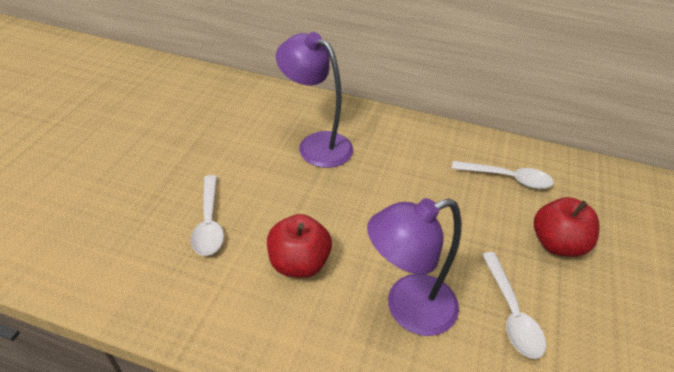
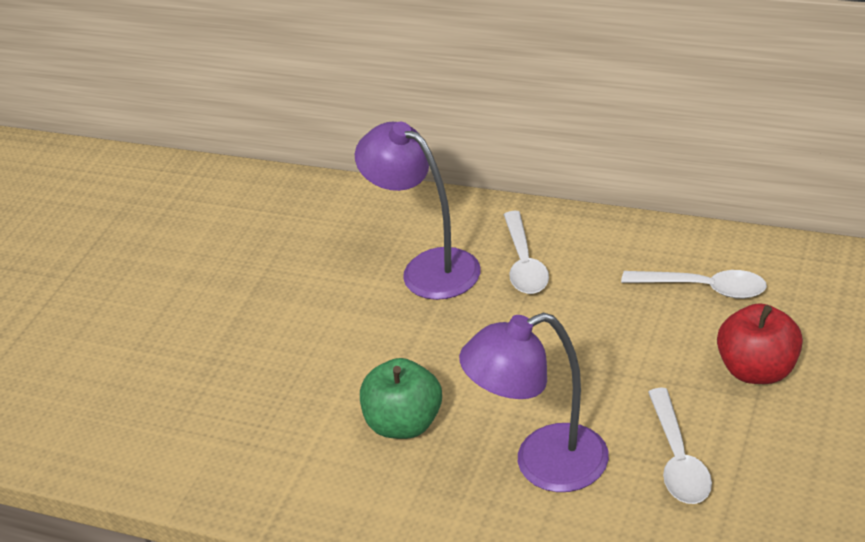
camera: 10 degrees right, 5 degrees down
(209, 223) = (287, 385): white spoon -> white spoon (524, 263)
(299, 263) = (405, 424): red apple -> green apple

